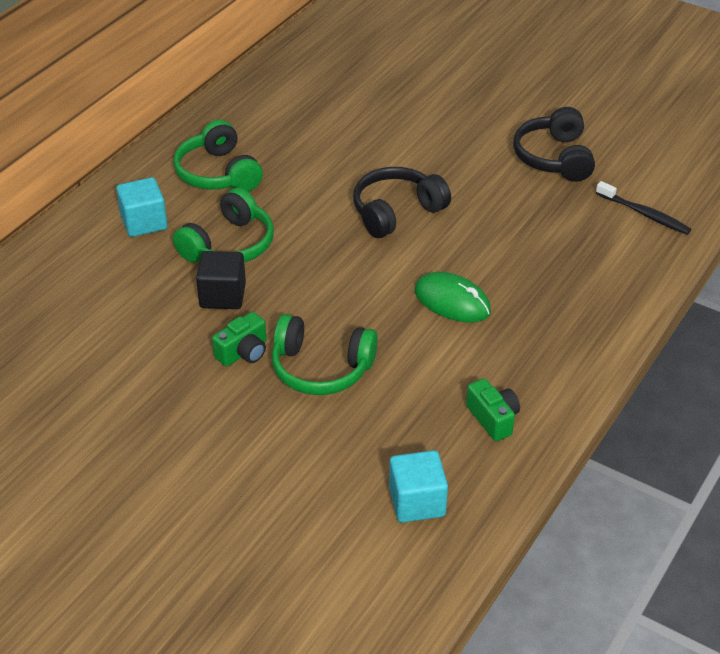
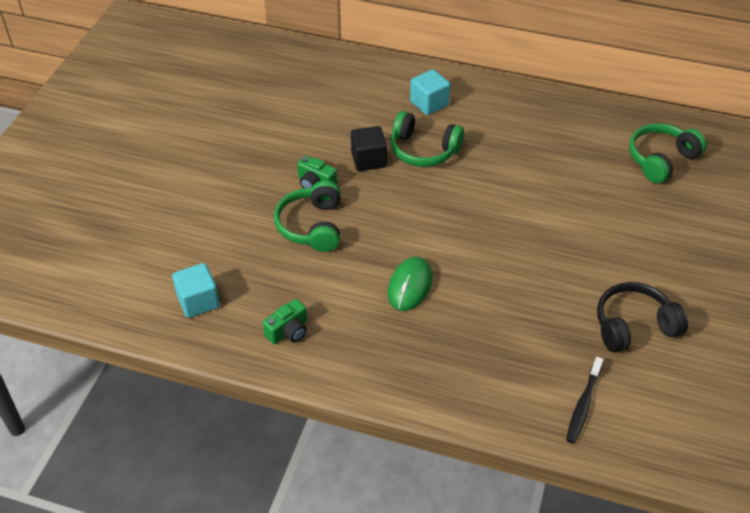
camera: 75 degrees right, 5 degrees up
(218, 173) = (502, 125): green headphones -> green headphones (661, 159)
(396, 212) = (504, 233): black headphones -> none

